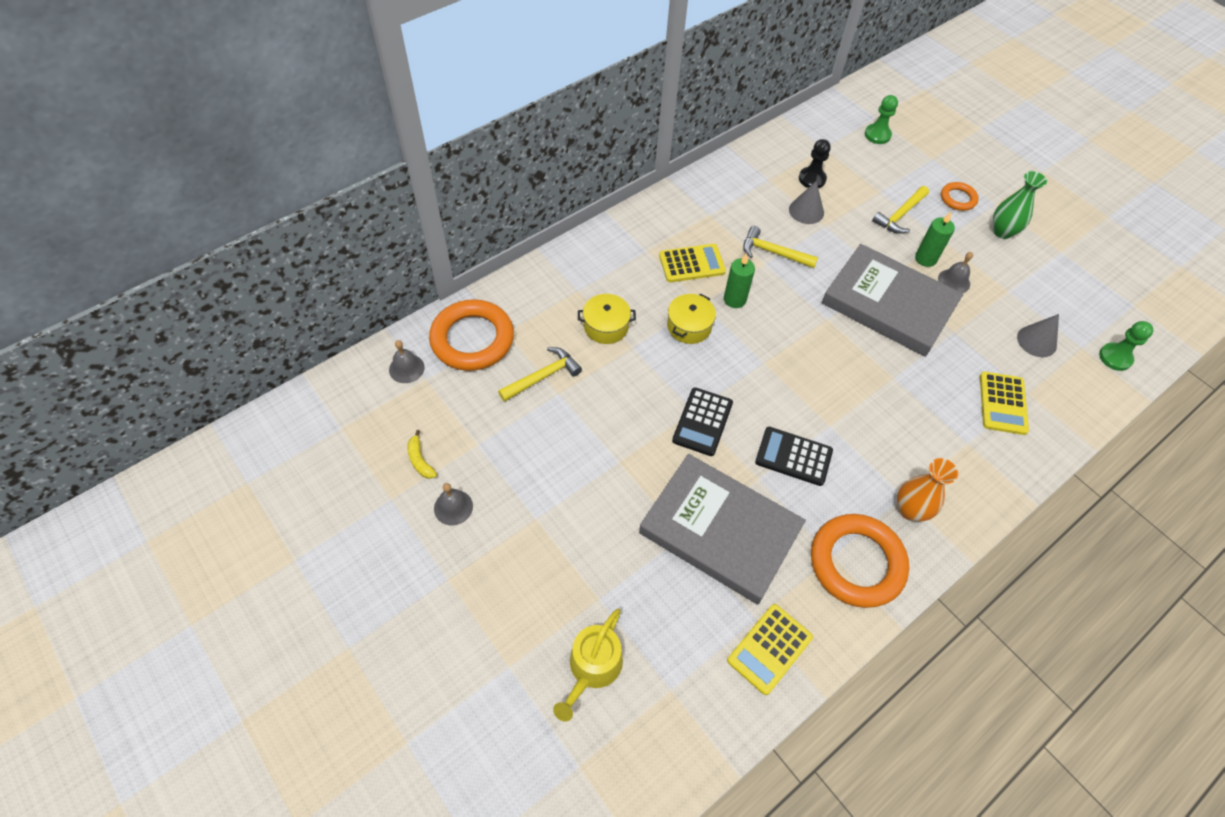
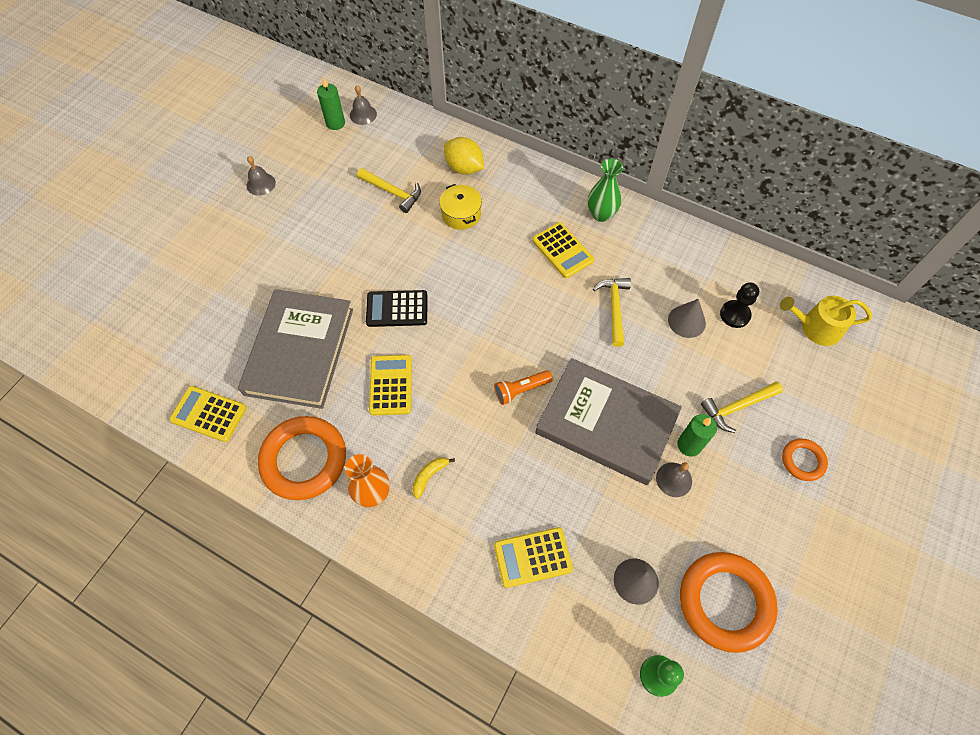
camera: 70 degrees right, 5 degrees up
(420, 460) = (291, 152): yellow banana -> yellow banana (429, 476)
(472, 339) = (406, 139): orange ring -> orange ring (725, 602)
(545, 302) = (464, 168): none -> yellow lemon
(592, 668) = (164, 305): yellow watering can -> yellow watering can (816, 327)
(689, 326) = (491, 270): yellow pot -> none
(734, 299) = (539, 294): green candle -> green candle (335, 123)
(793, 456) = (391, 385): black calculator -> yellow calculator
(835, 352) = (521, 390): none -> orange flashlight
(877, 135) = (846, 358): green pawn -> none
(889, 304) = (606, 423): grey book -> grey book turned 75 degrees counterclockwise
(900, 215) = (737, 407): yellow hammer -> yellow hammer turned 45 degrees counterclockwise
(1002, 232) = (781, 518): green vase -> green vase (601, 214)

